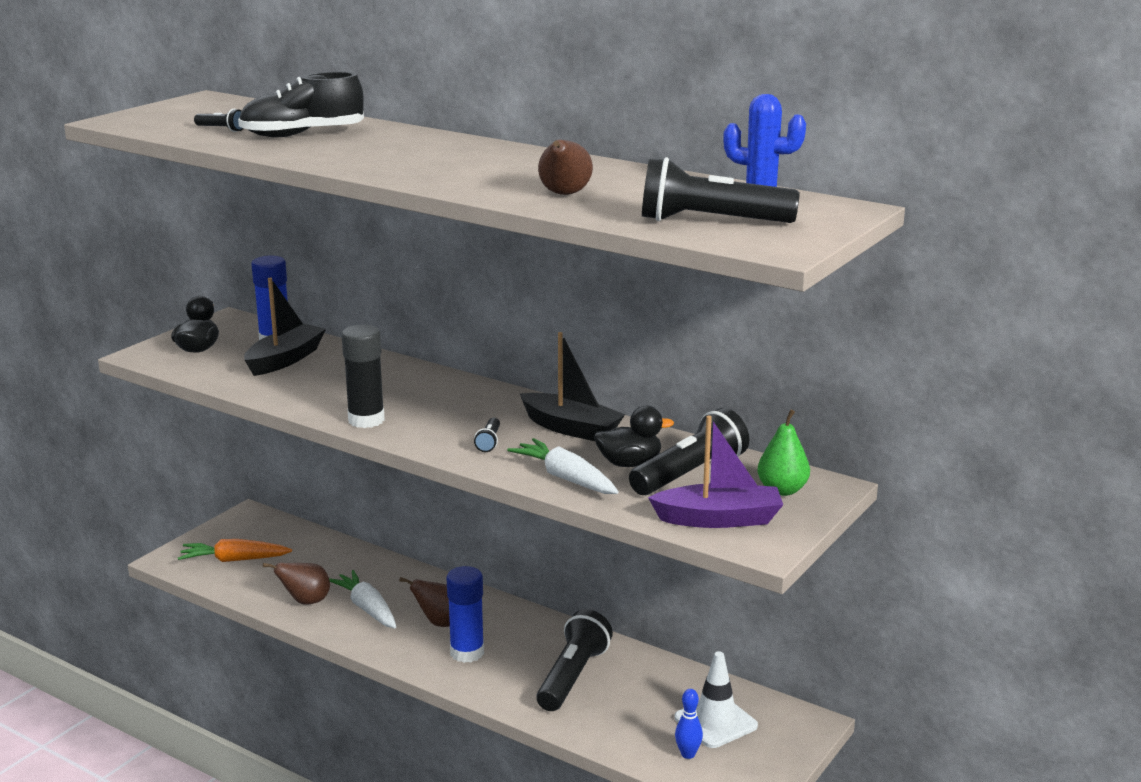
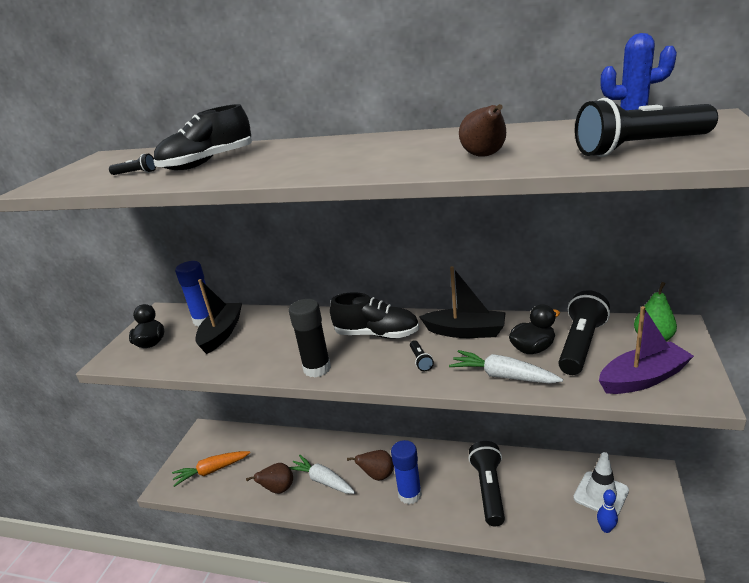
camera: 15 degrees left, 5 degrees up
(464, 405) = (377, 334): none -> black shoe

